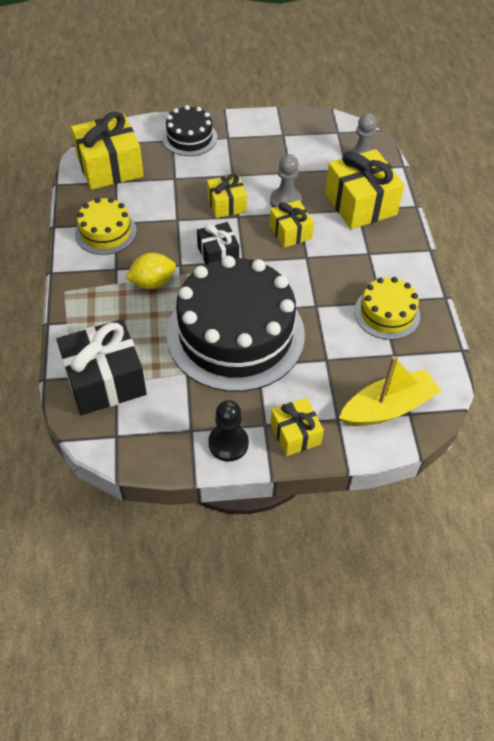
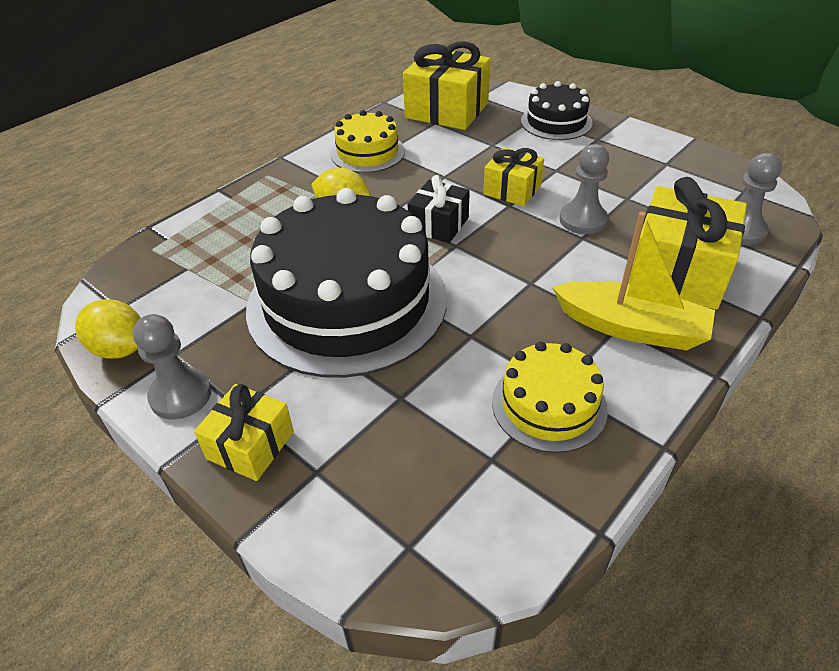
camera: 50 degrees right, 10 degrees down
(105, 380) = (184, 259): black gift -> none
(157, 451) = (120, 349): none -> yellow lemon
(228, 443) = (181, 395): black pawn -> grey pawn
(290, 232) = (546, 250): yellow gift -> none
(387, 408) = (391, 513): yellow boat -> yellow boat (631, 327)

